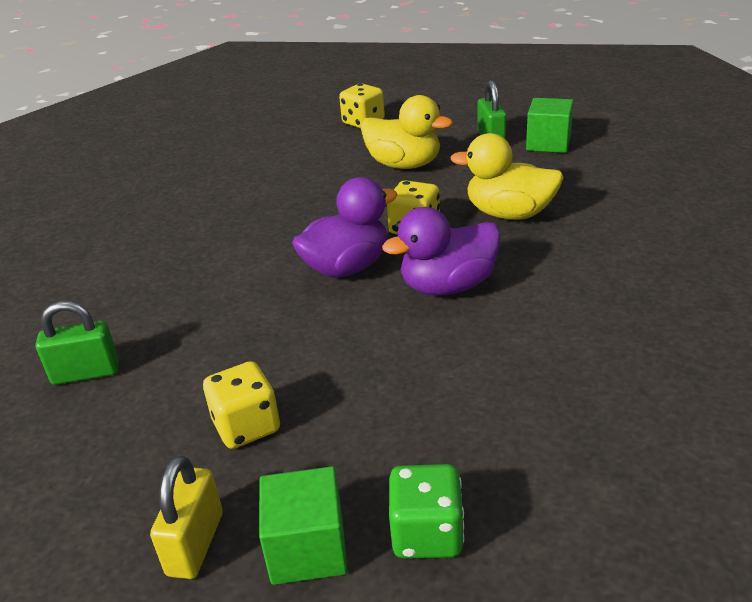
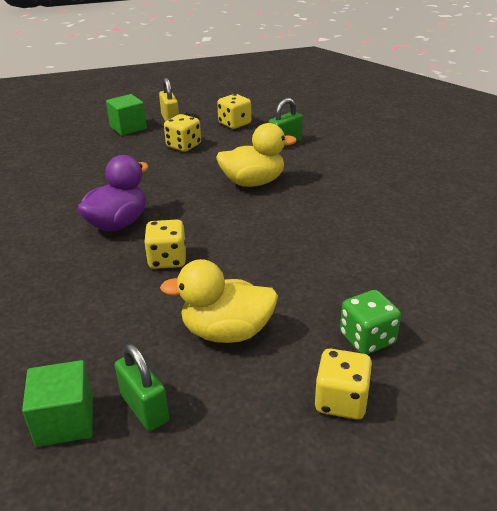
camera: 150 degrees right, 0 degrees up
(91, 468) = (234, 124): none -> yellow dice
(347, 267) = (197, 219): purple duck -> none
(427, 534) = (85, 139): green dice -> green dice (367, 339)
(509, 214) = (89, 294): yellow duck -> yellow duck (253, 182)

